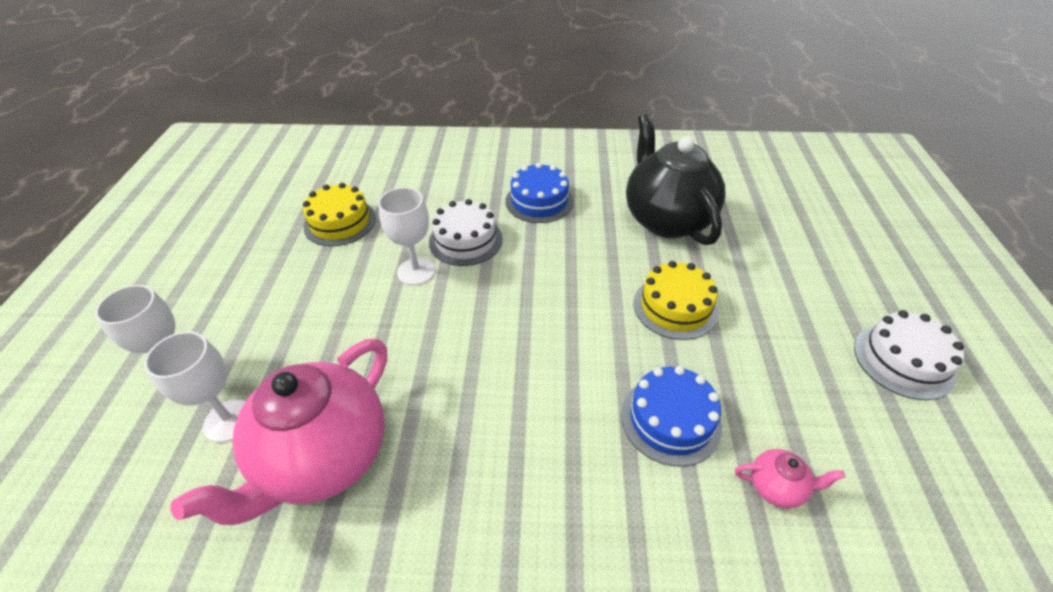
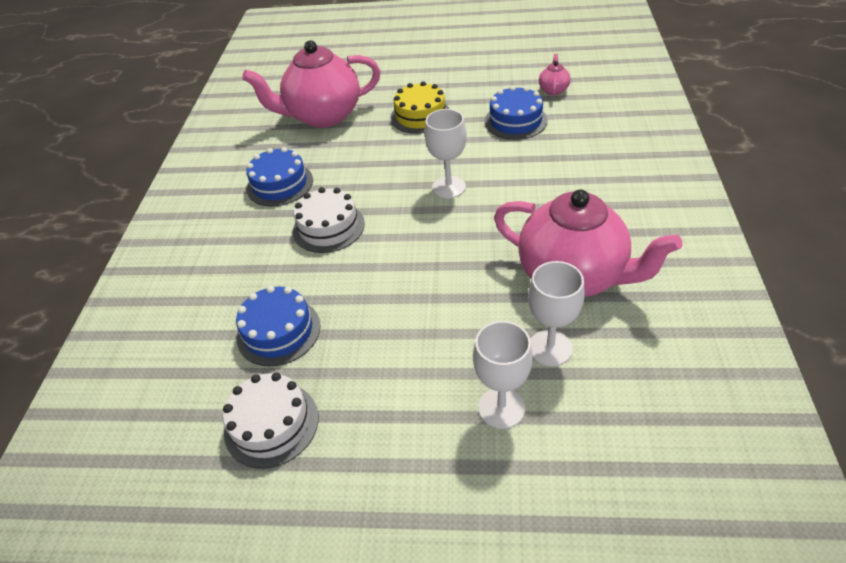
camera: 85 degrees left, 0 degrees up
(340, 222) = (278, 331): yellow cake -> blue cake
(416, 271) = (369, 255): white goblet -> white goblet (449, 187)
(666, 219) = (323, 116): black teapot -> pink teapot
(903, 361) = (465, 44): white cake -> white cake (271, 424)

